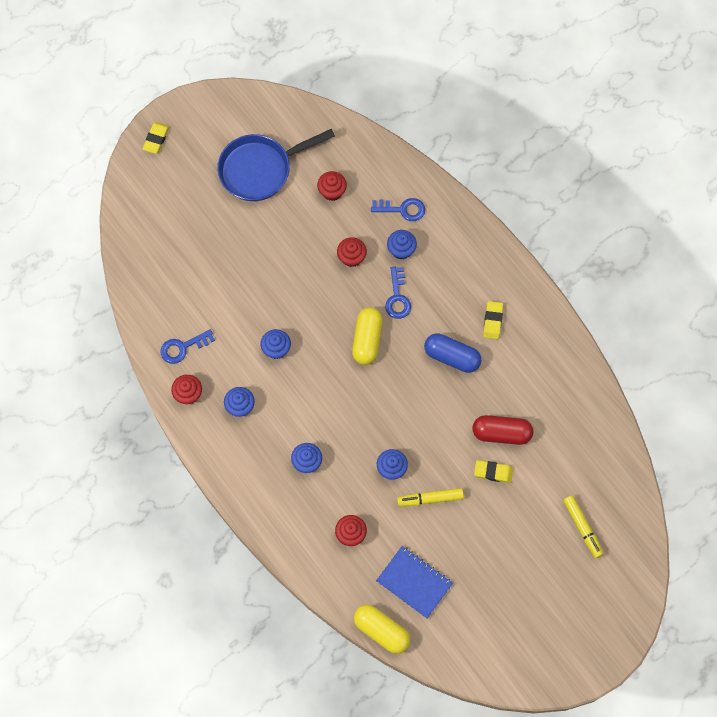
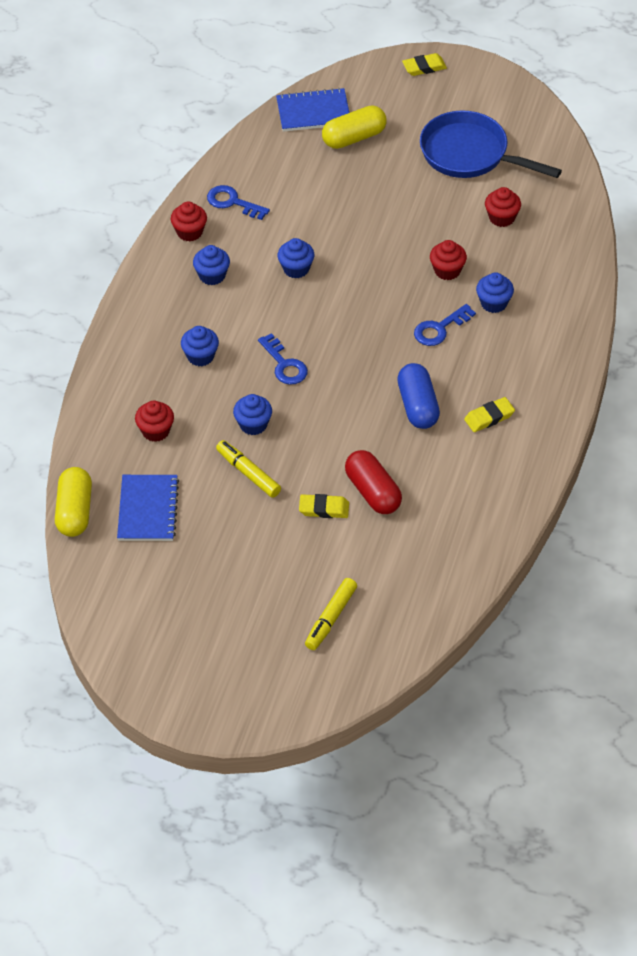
camera: 55 degrees right, 20 degrees down
(140, 238) = (313, 112): none -> blue notebook
(367, 340) = (371, 330): yellow capsule -> yellow capsule (354, 137)
(402, 209) = (538, 280): blue key -> blue key (284, 364)
(493, 472) = (324, 509): yellow eraser -> yellow eraser turned 60 degrees counterclockwise

